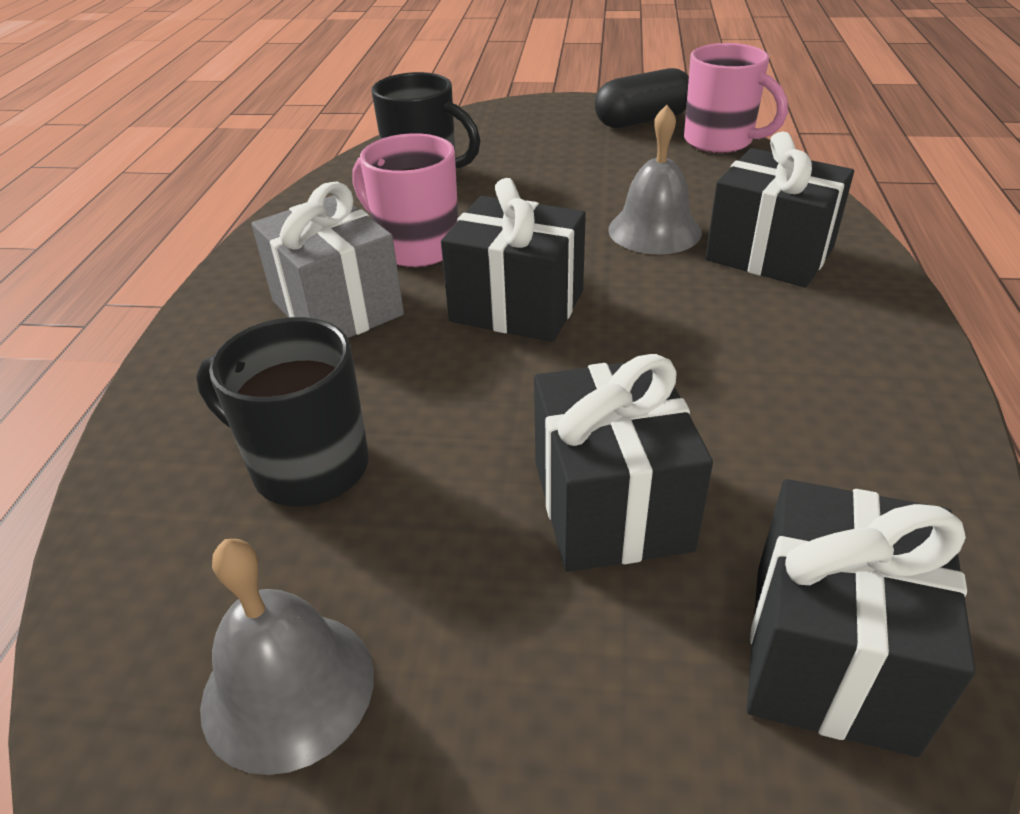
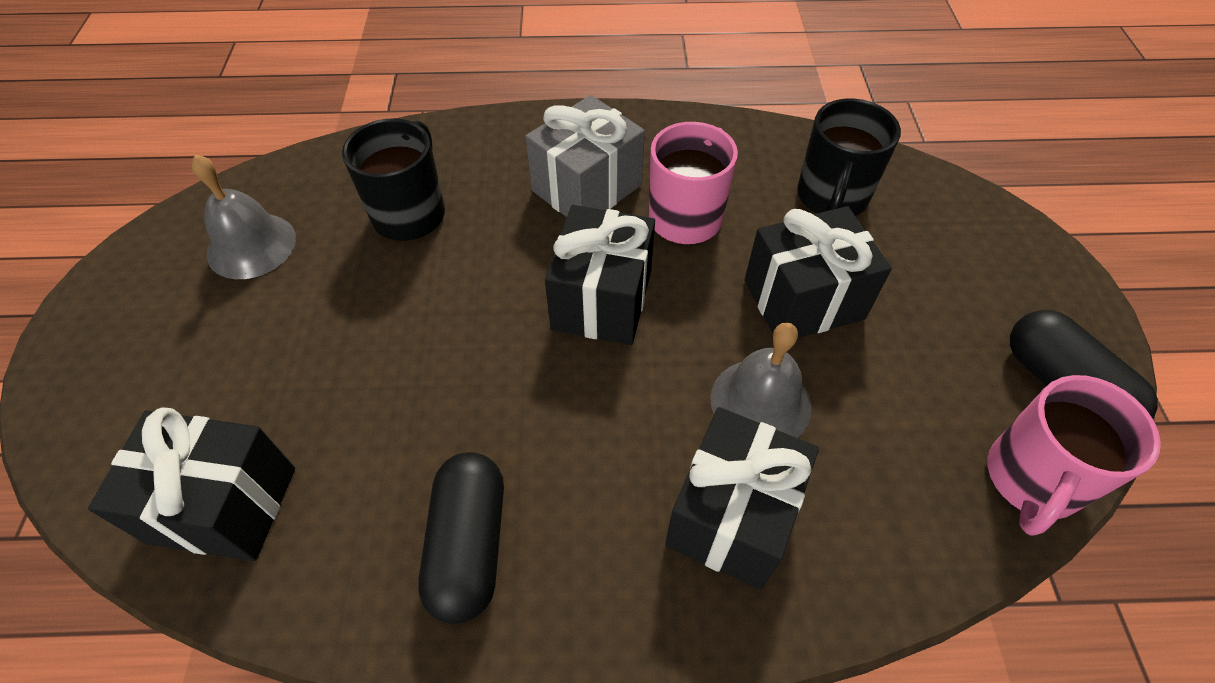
camera: 80 degrees right, 15 degrees up
(610, 504) = (363, 378): black gift -> black gift (803, 299)
(833, 405) = (469, 545): none -> black capsule

